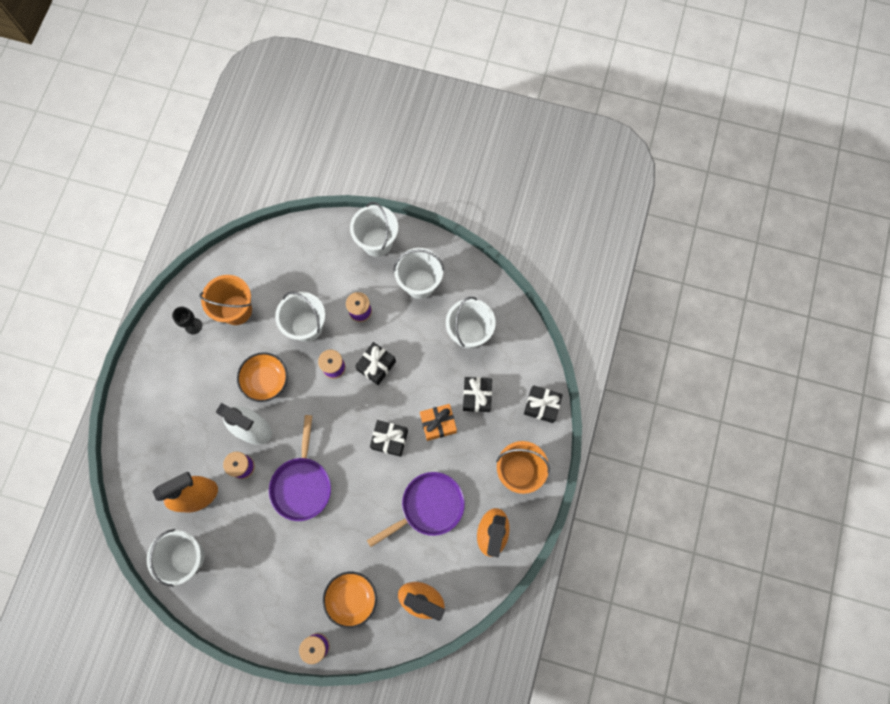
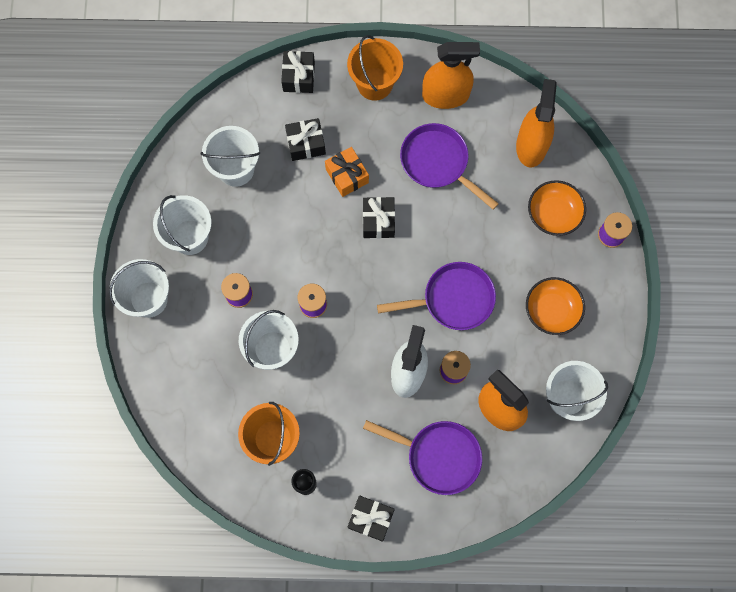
camera: 105 degrees left, 0 degrees up
(178, 434) = (438, 456): none -> purple pan
(266, 380) = (348, 376): orange bowl -> orange bowl (552, 310)
(376, 366) = (299, 258): black gift -> black gift (371, 519)

